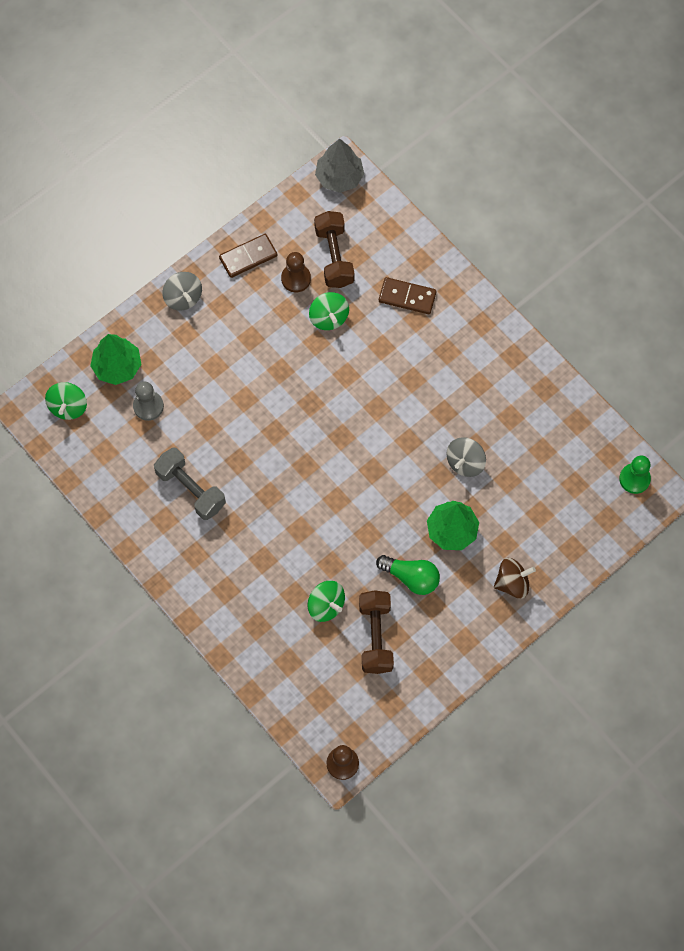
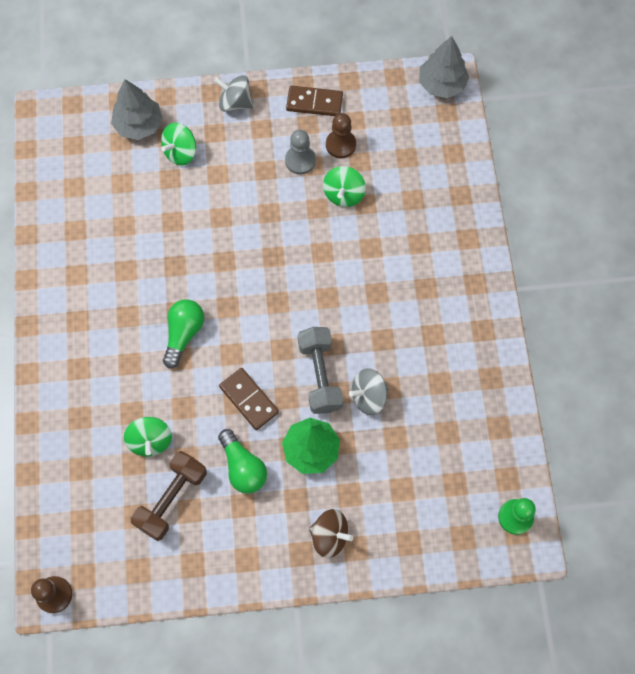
camera: 35 degrees right, 0 degrees up
(68, 407) = (75, 132): green spinning top -> green spinning top (181, 152)
(117, 366) = (139, 125): green tree -> grey tree
(148, 406) = (138, 172): grey pawn -> grey pawn (300, 160)
(183, 297) = (235, 103): grey spinning top -> grey spinning top turned 105 degrees clockwise
(191, 489) = (117, 263): grey dumbbell -> grey dumbbell (320, 375)
(287, 509) = (184, 334): none -> green light bulb
(334, 257) = (387, 146): brown dumbbell -> none
(407, 297) = (425, 219): brown domino -> brown domino (248, 399)

